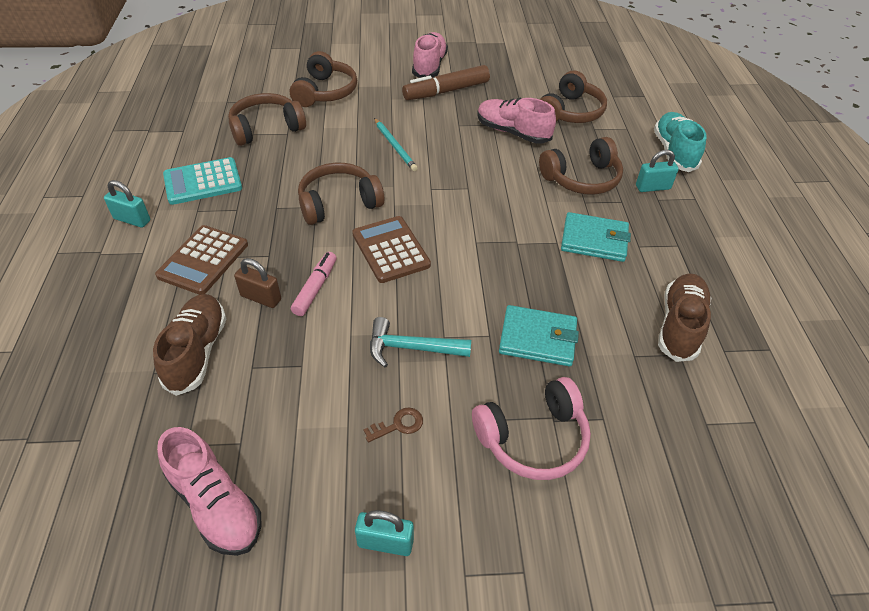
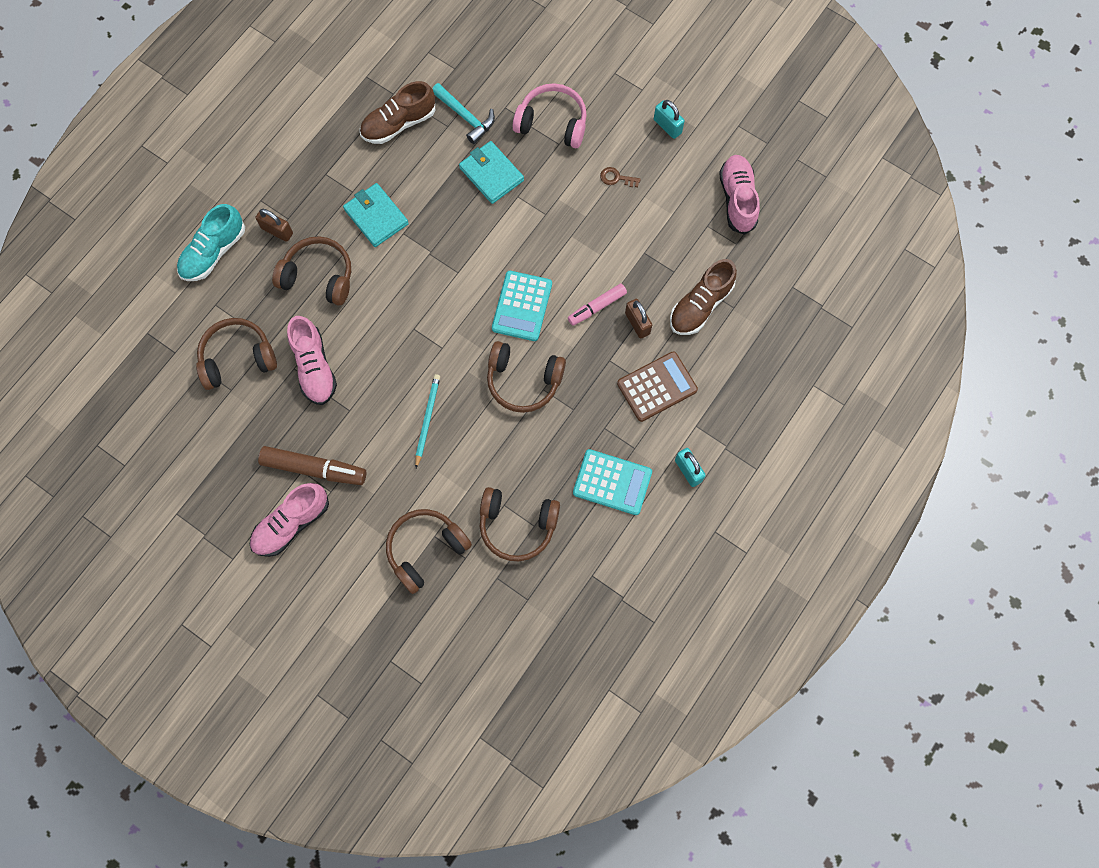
camera: 140 degrees left, 25 degrees up
(390, 250) = (522, 306): brown calculator -> turquoise calculator
(411, 348) = (571, 220): turquoise hammer -> turquoise hammer (466, 117)
(653, 187) = (277, 231): turquoise padlock -> brown padlock

